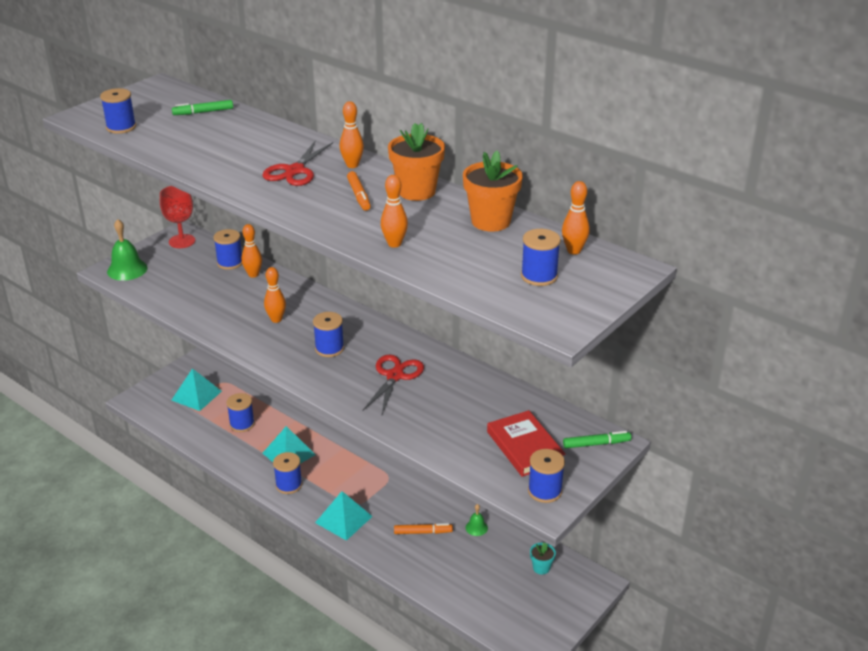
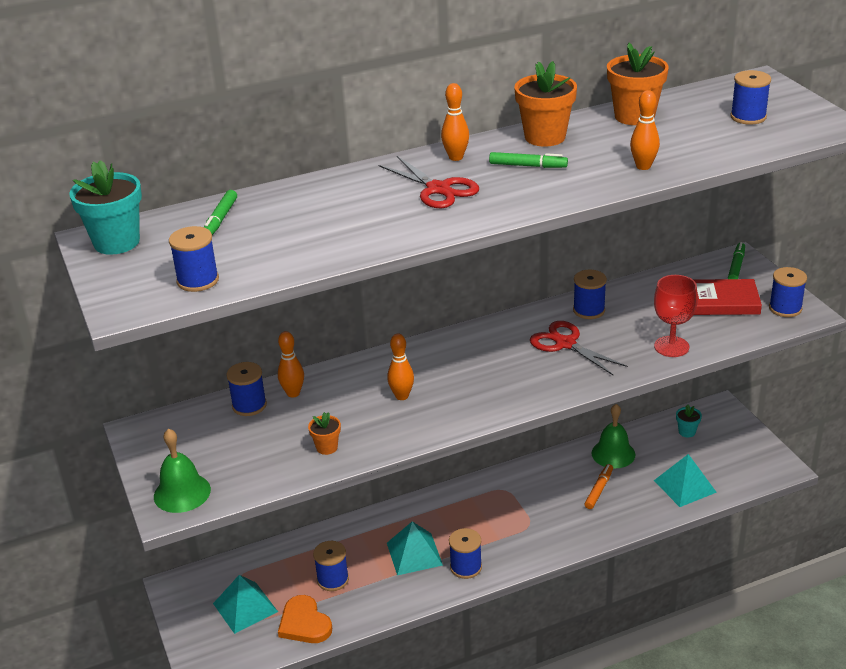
camera: 60 degrees left, 0 degrees up
(157, 92) = (116, 242): none -> turquoise flower pot
(182, 241) = (159, 434): red goblet -> red goblet (671, 346)
(194, 426) = (304, 623): none -> orange heart
(200, 307) = (327, 447): none -> orange flower pot
(329, 348) = (487, 372): blue spool -> blue spool (589, 310)
(343, 519) = (546, 540): turquoise pyramid -> turquoise pyramid (684, 486)
(359, 195) = (528, 166): orange marker -> green marker
(476, 527) = (613, 453): green bell -> green bell, size x1.86
(573, 251) = (714, 95): orange bowling pin -> none

